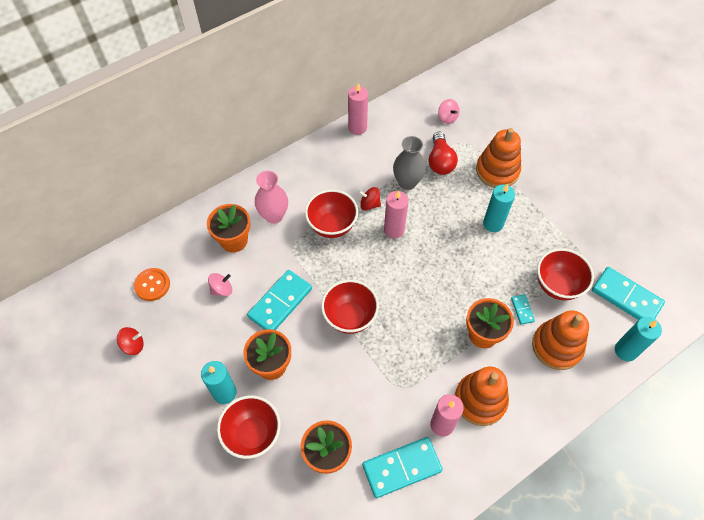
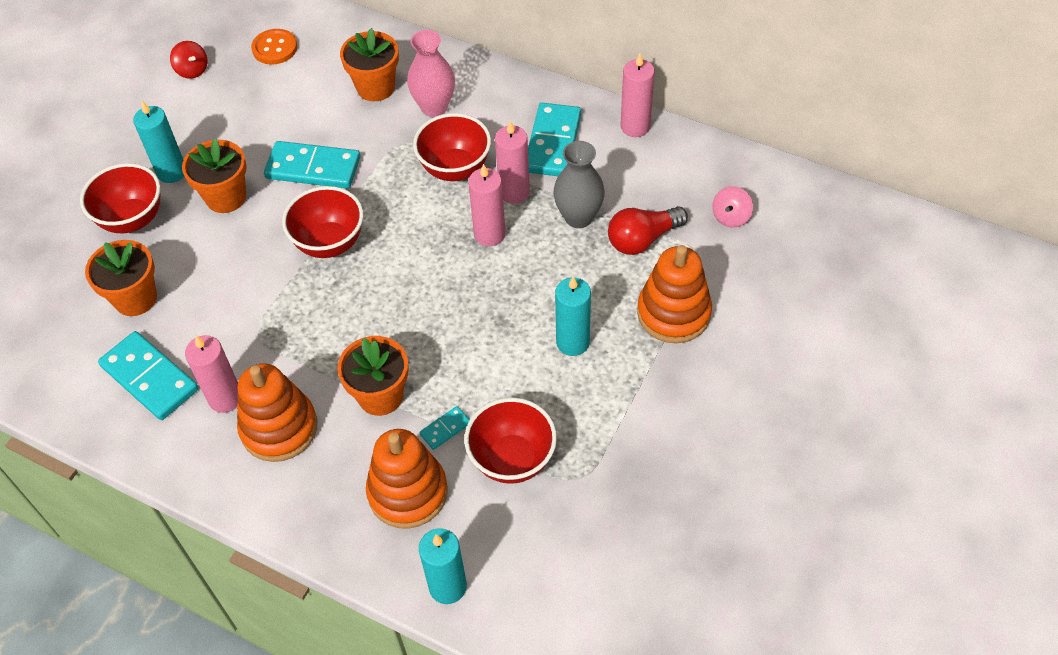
camera: 65 degrees right, 5 degrees down
(222, 289) = (302, 108): pink spinning top -> none
(369, 204) = (514, 192): red spinning top -> pink candle
(626, 297) = (545, 560): turquoise domino -> turquoise domino (553, 143)

